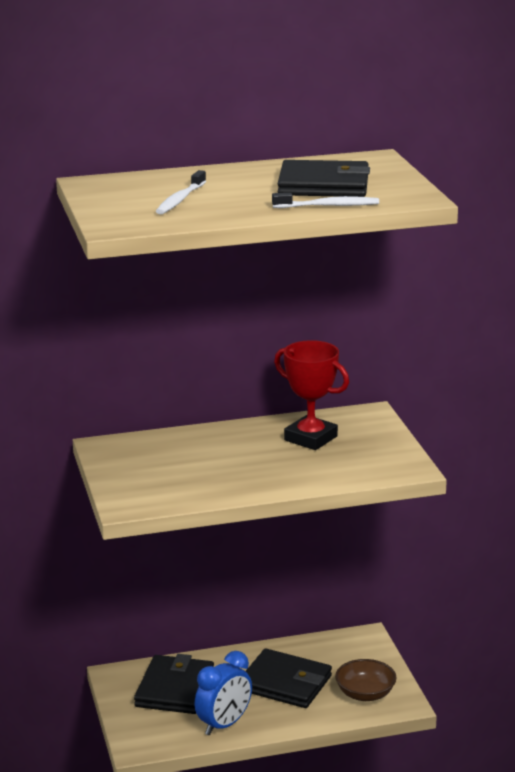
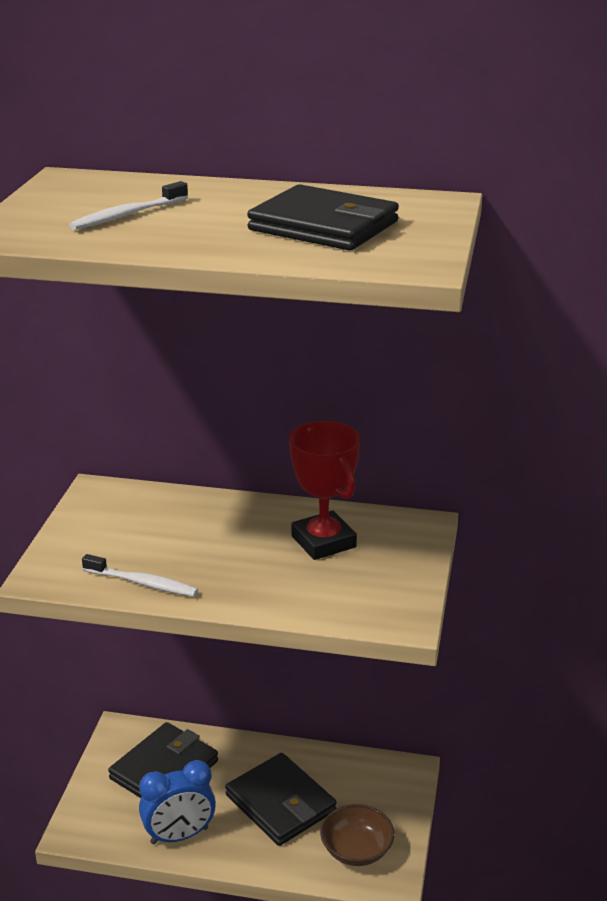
camera: 25 degrees right, 5 degrees up
(328, 206) = (288, 255): white toothbrush -> white toothbrush (142, 583)

